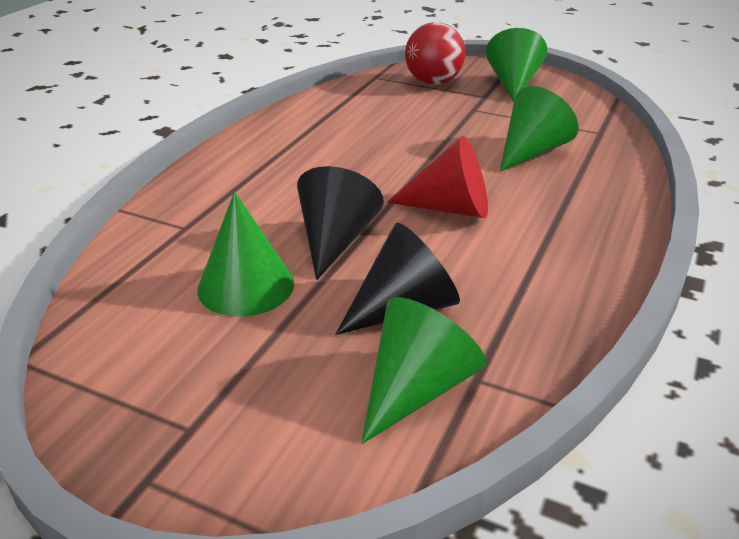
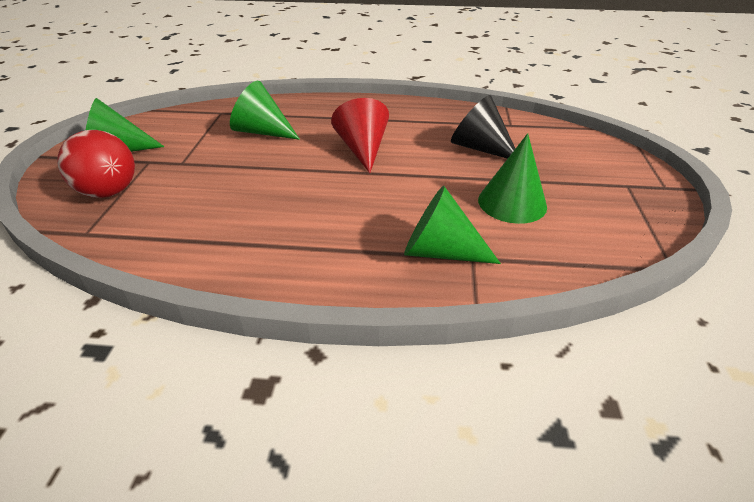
camera: 110 degrees left, 5 degrees up
(335, 240) = (433, 182): black cone -> none
(416, 389) = (533, 136): green cone -> green cone (440, 251)

